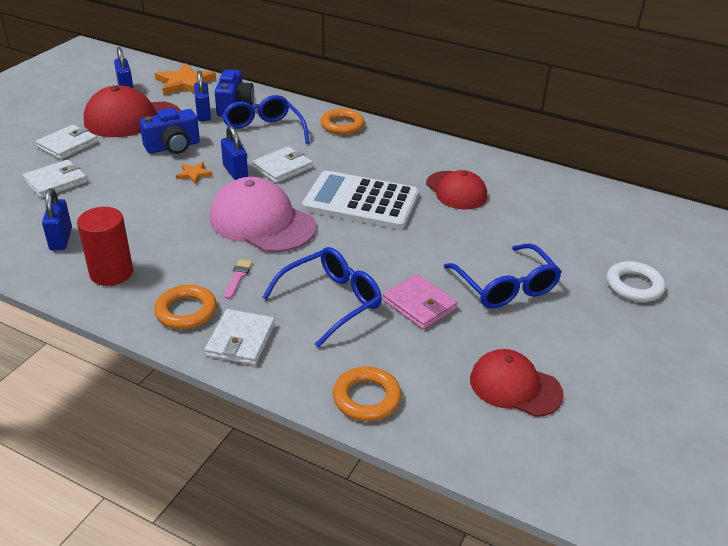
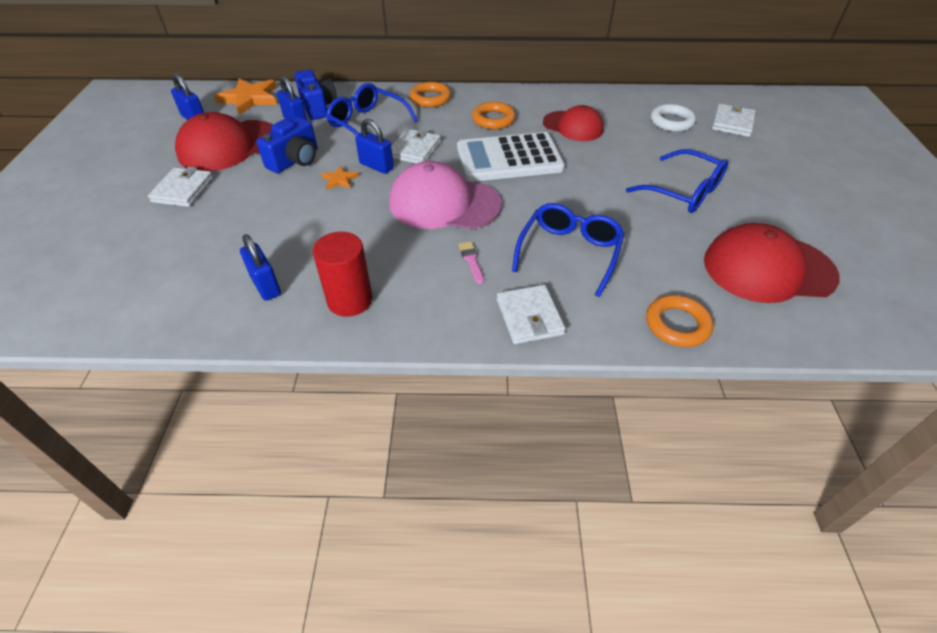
camera: 25 degrees left, 10 degrees up
(56, 182) = (205, 230): white wallet -> white wallet (732, 123)
(186, 311) = (456, 310): orange ring -> orange ring (493, 119)
(419, 305) = (638, 229): pink wallet -> none
(515, 386) = (768, 269): red cap -> red cap, size x1.54
(634, 286) = (764, 160): white ring -> white ring (671, 122)

